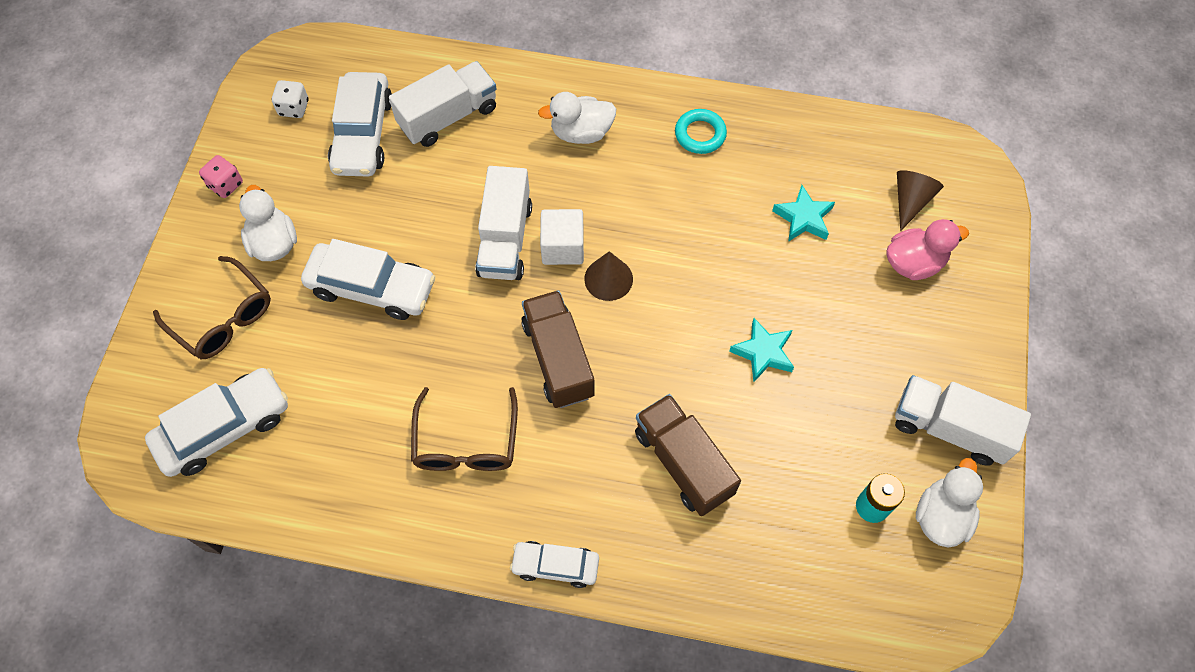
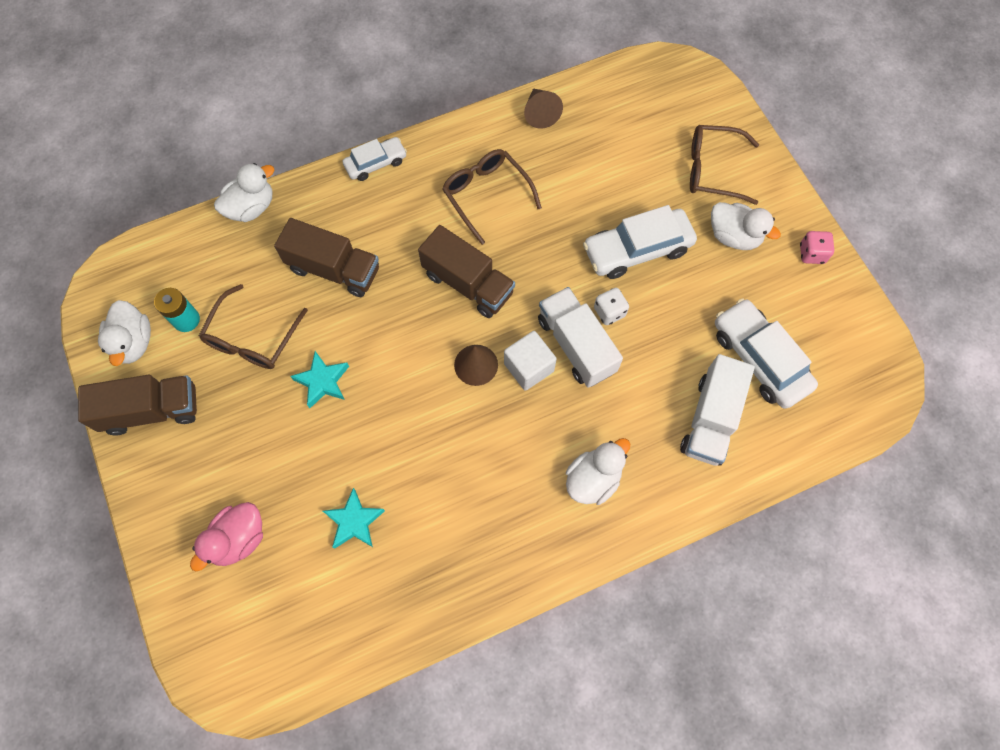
camera: 145 degrees right, 5 degrees up
(224, 428) = (642, 113): white car -> none
(294, 108) = (832, 345): white dice -> white dice (609, 312)
(700, 134) = (492, 547): turquoise ring -> none
(732, 603) = (251, 207): none -> white duck
(811, 440) = (252, 338): none -> brown glasses
(910, 200) = (269, 603): brown cone -> brown cone (540, 113)
(949, 428) = (152, 410): white truck -> brown truck

